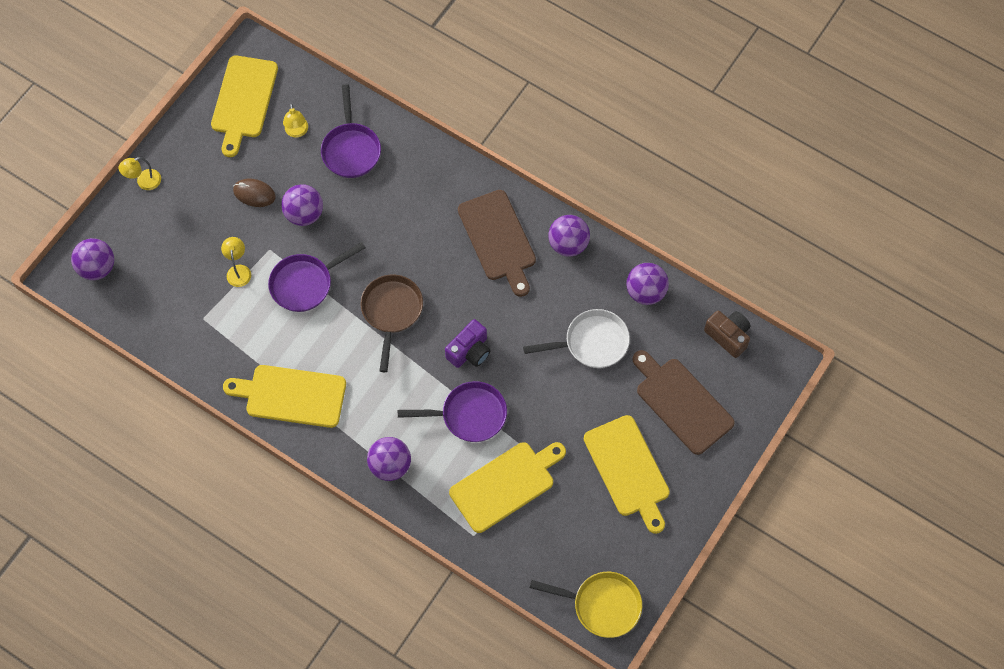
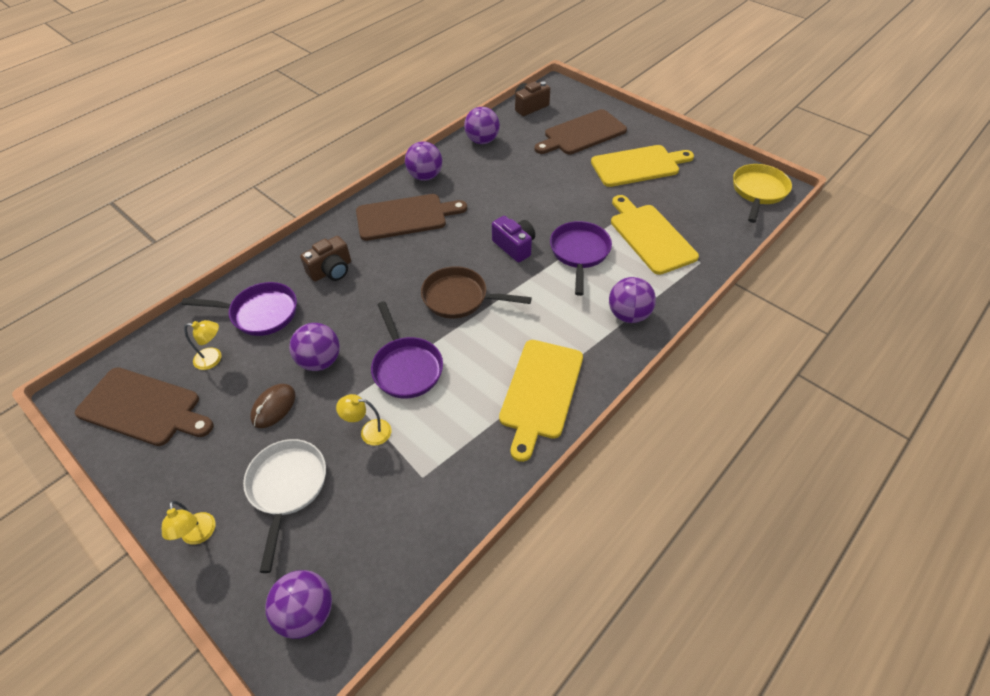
camera: 80 degrees left, 15 degrees down
(244, 101) = (143, 407): yellow cutting board -> brown cutting board
(412, 192) = (331, 270): none -> brown camera
(591, 343) = (521, 173): white pan -> white pan (287, 487)

